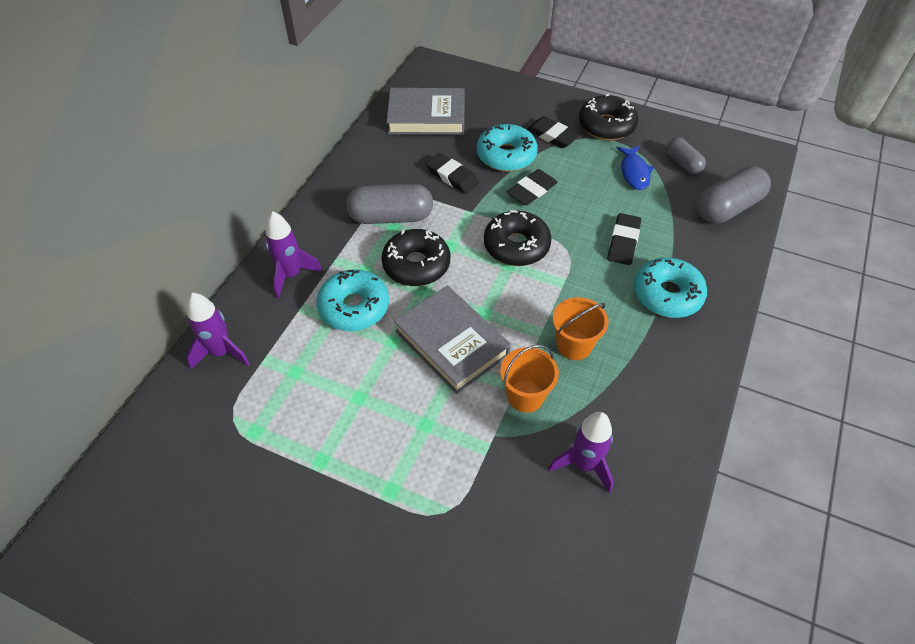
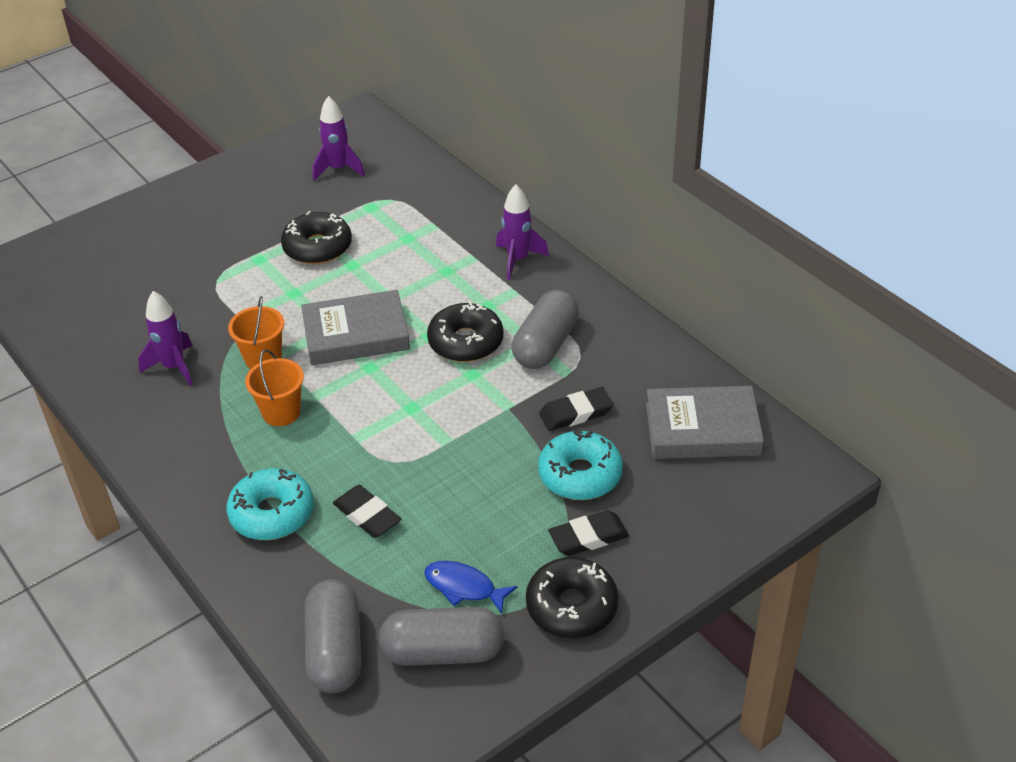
camera: 120 degrees right, 10 degrees down
(221, 352) = (461, 205): purple rocket -> purple rocket (338, 169)
(354, 307) = (447, 287): turquoise donut -> none
(426, 117) = (702, 429): grey book -> grey book turned 60 degrees clockwise
(516, 246) = (432, 424): black donut -> black donut (317, 247)
(532, 190) = (504, 472): black eraser -> none
(683, 163) = (443, 651): grey capsule -> grey capsule, size x1.71

